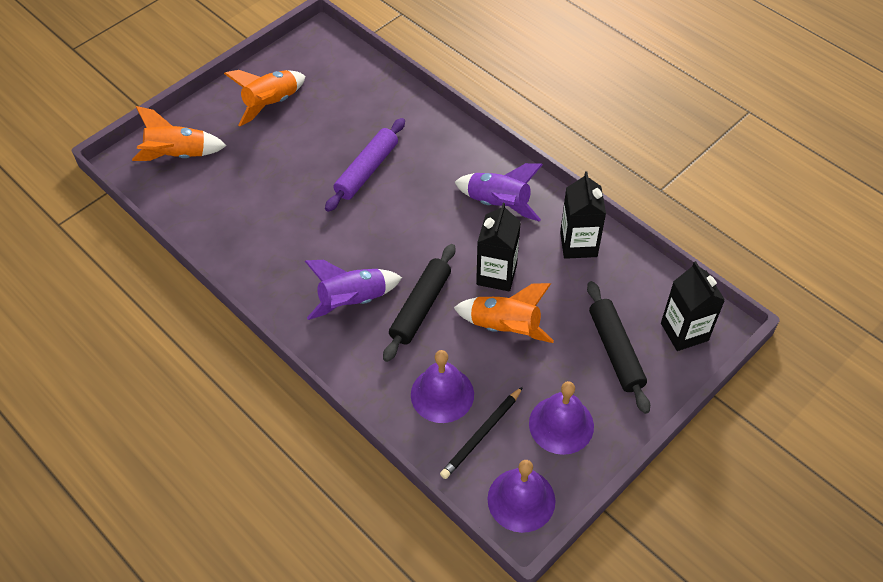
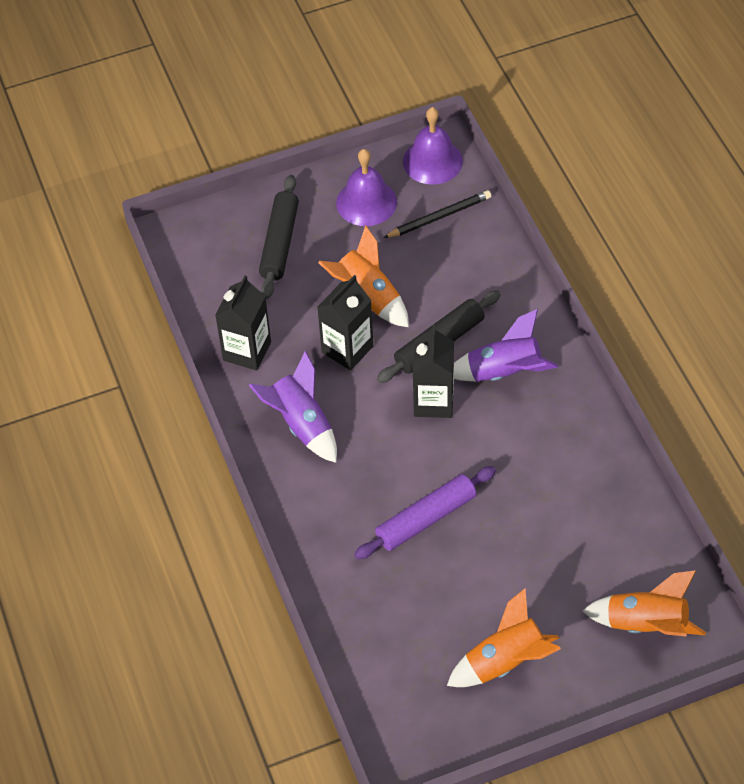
camera: 155 degrees left, 0 degrees up
(442, 394) = (457, 259): purple bell -> none
(684, 332) = (206, 238): black carton -> black carton (433, 401)

